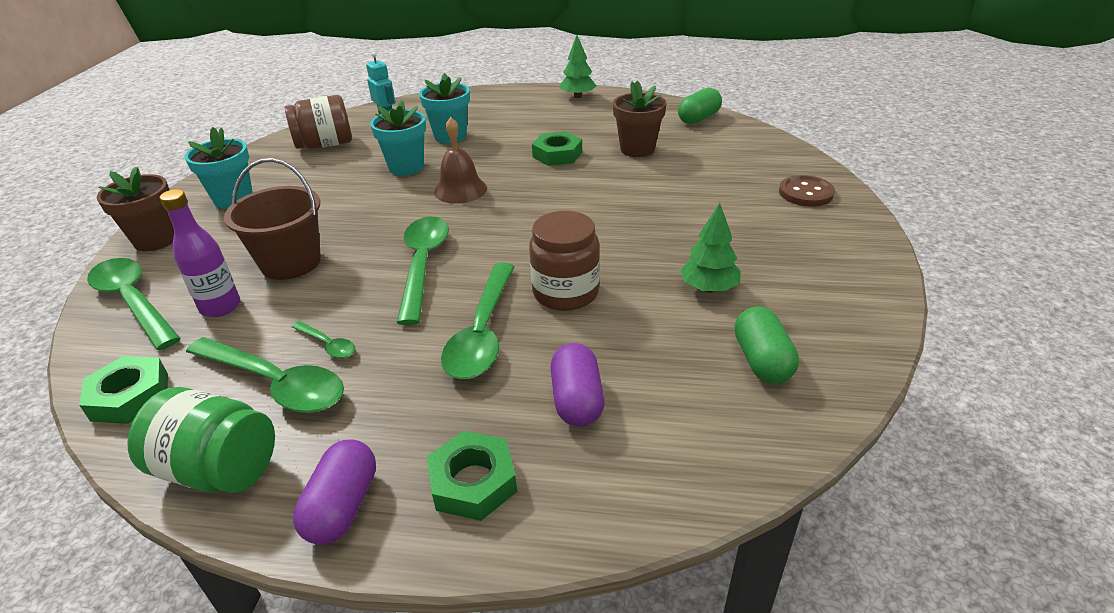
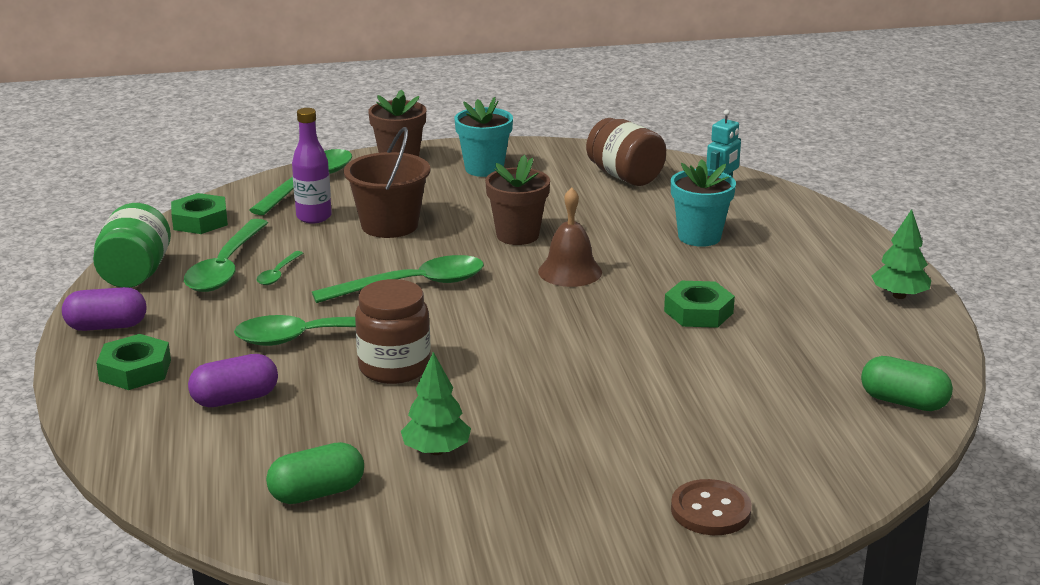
camera: 70 degrees right, 10 degrees down
(406, 167) = (602, 231): turquoise flower pot -> none
(637, 149) = (755, 365): brown flower pot -> brown flower pot (517, 235)

